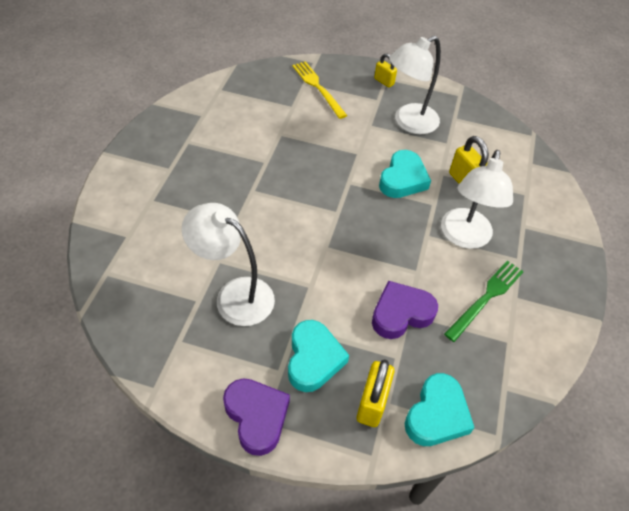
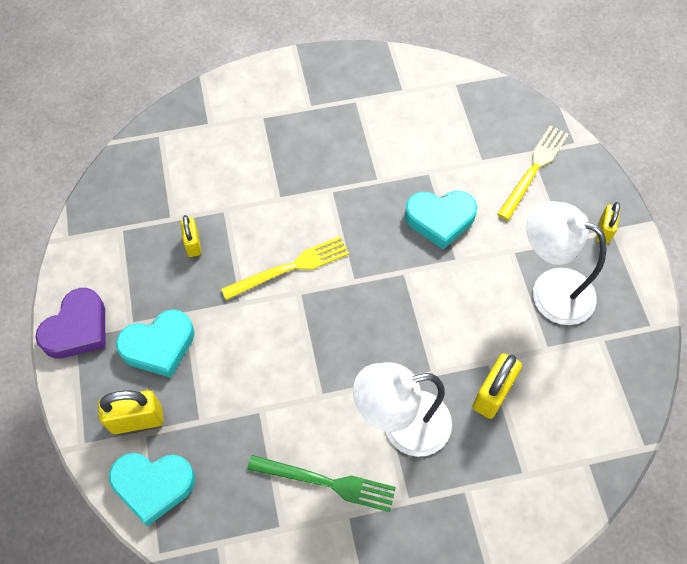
camera: 65 degrees right, 10 degrees up
(234, 295) = (193, 244): white lamp -> yellow padlock
(301, 243) = (290, 268): none -> yellow fork
(401, 313) = (255, 402): purple heart -> none
(403, 179) = (448, 324): turquoise heart -> turquoise heart (440, 219)

